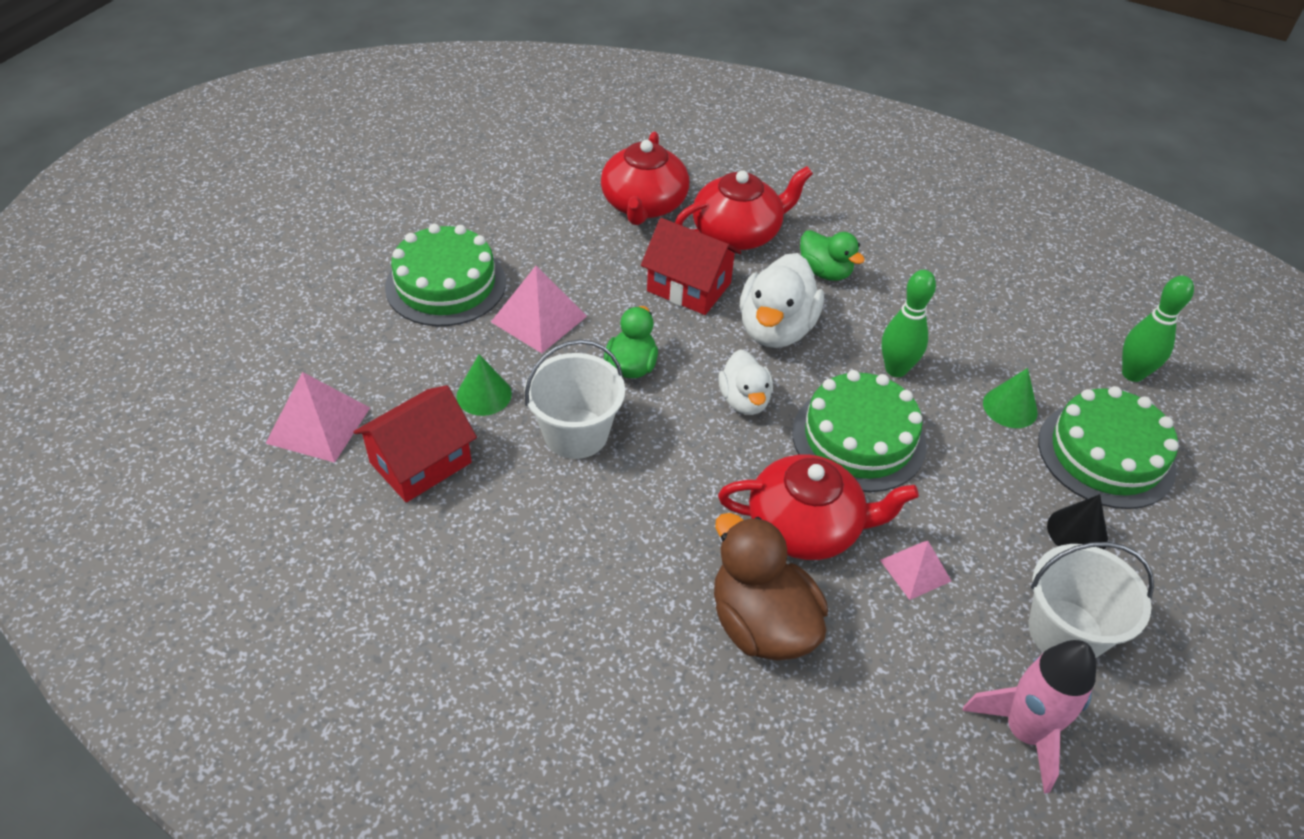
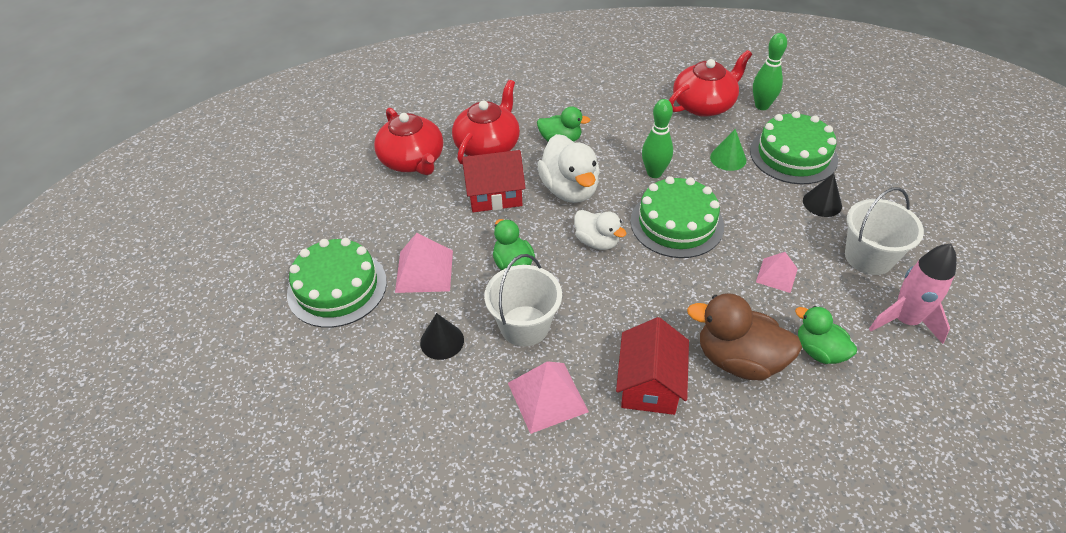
camera: 35 degrees left, 0 degrees up
(318, 425) = (351, 438): pink pyramid -> pink pyramid (547, 397)
(420, 462) = (449, 412): red house -> red house (649, 384)
(484, 395) = (442, 341): green cone -> black cone
(806, 527) = (703, 290): red teapot -> red teapot (704, 105)
(868, 683) = (819, 351): none -> green duck

